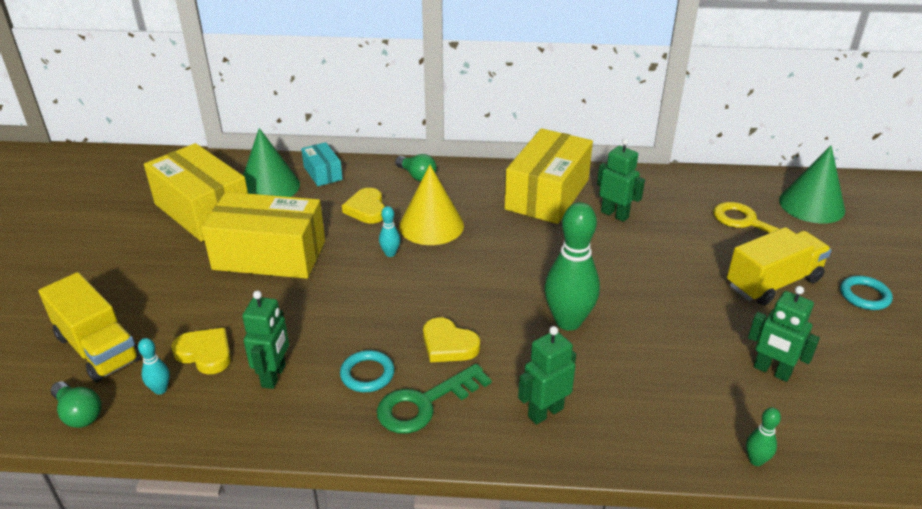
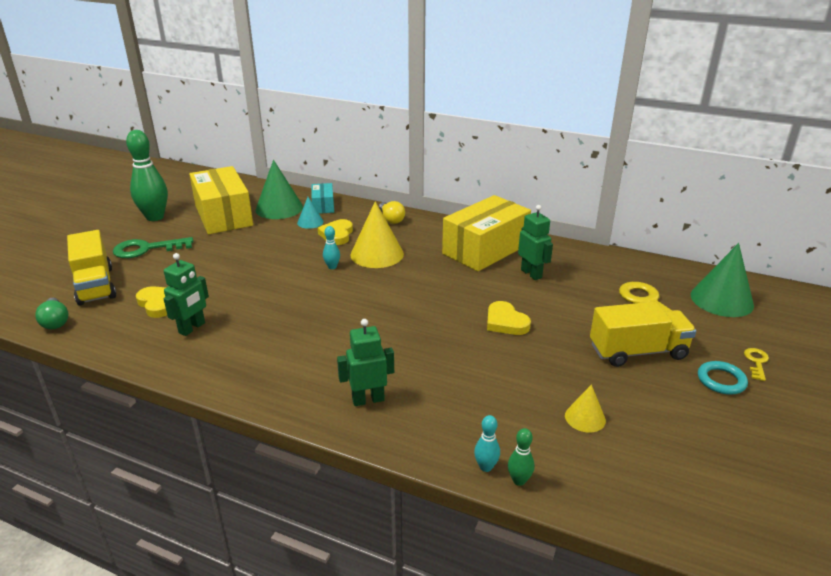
camera: 20 degrees right, 5 degrees down
(160, 389) = (114, 319): turquoise bowling pin -> turquoise bowling pin (486, 467)
(269, 255) = (246, 251): yellow box -> none
(322, 199) = (310, 222): none -> turquoise cone
(367, 374) = (256, 342): turquoise ring -> none
(417, 176) = (391, 219): green light bulb -> yellow light bulb
(425, 403) = (282, 371): green key -> green key (147, 249)
(448, 344) = (329, 336): yellow heart -> yellow heart (505, 322)
(568, 321) = (434, 341): green bowling pin -> green bowling pin (155, 217)
(771, 371) = (585, 418): green robot -> yellow cone
(881, 268) = (756, 362): none -> yellow key

